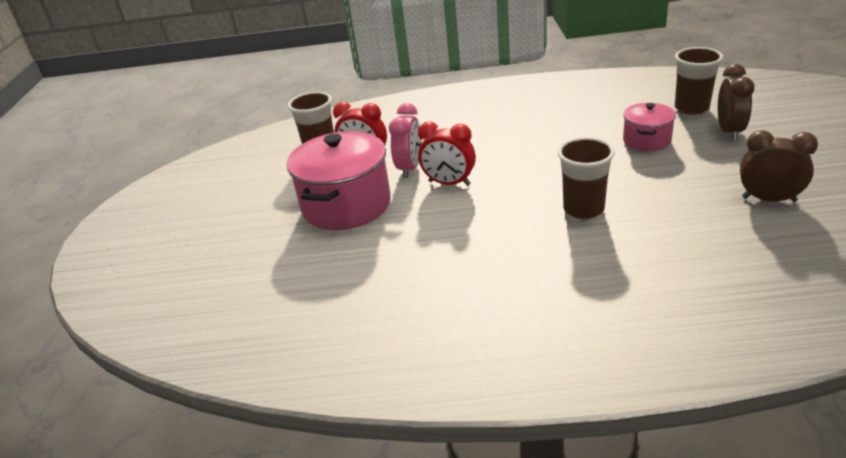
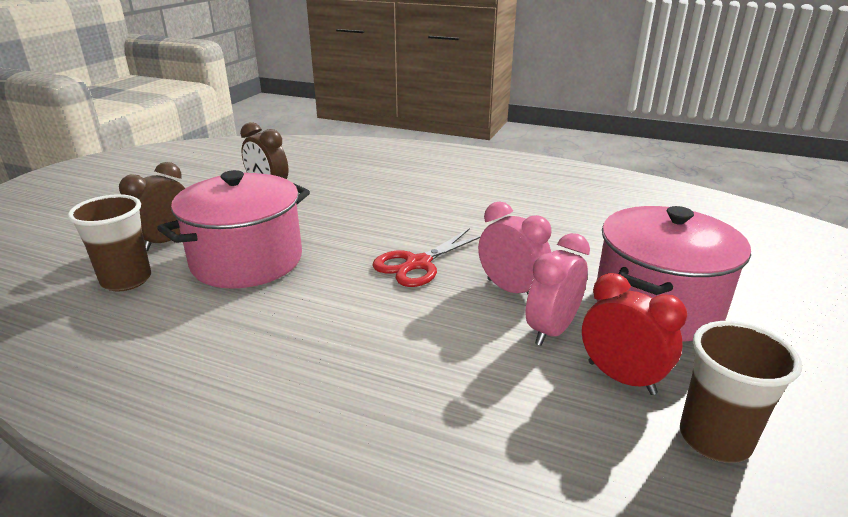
camera: 160 degrees left, 5 degrees down
(449, 183) = (511, 290): red clock -> pink clock
(529, 179) = (418, 264): none -> red scissors
(583, 209) = (405, 223): brown cup -> none
(646, 140) = (247, 261): pink pot -> pink pot, size x1.84

